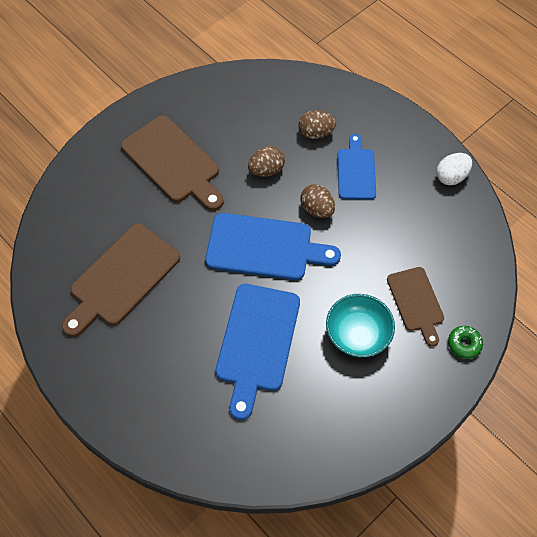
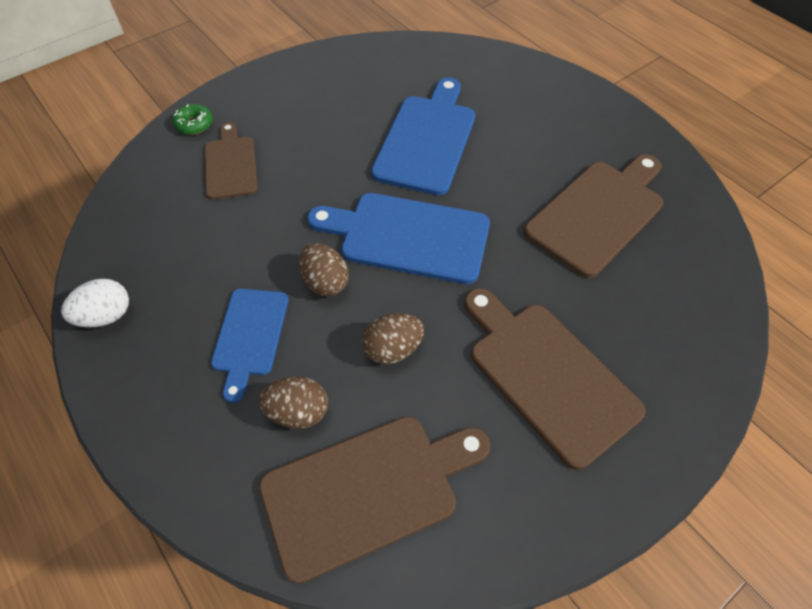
camera: 175 degrees left, 5 degrees down
(271, 101) = (367, 491): none -> brown cutting board
(357, 334) = (310, 140): turquoise bowl -> none

